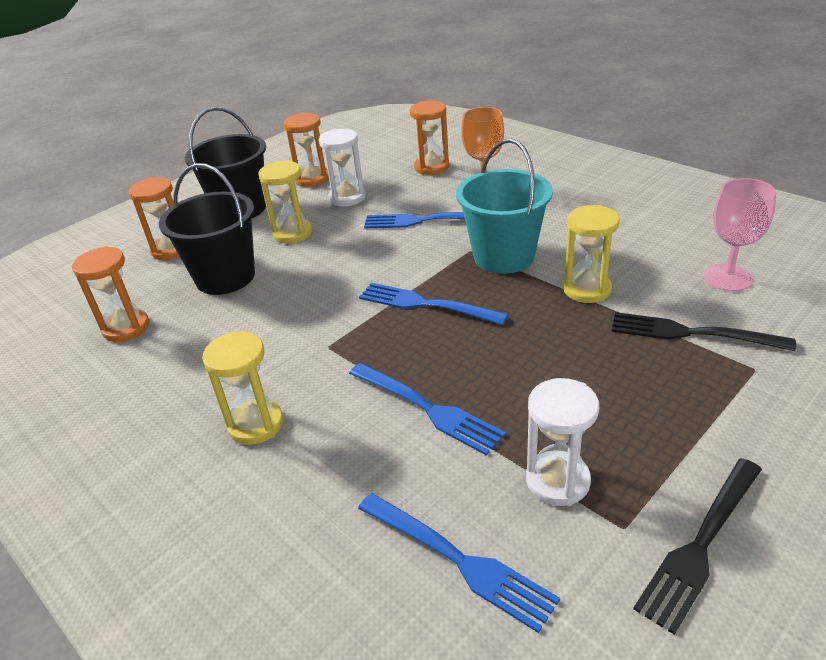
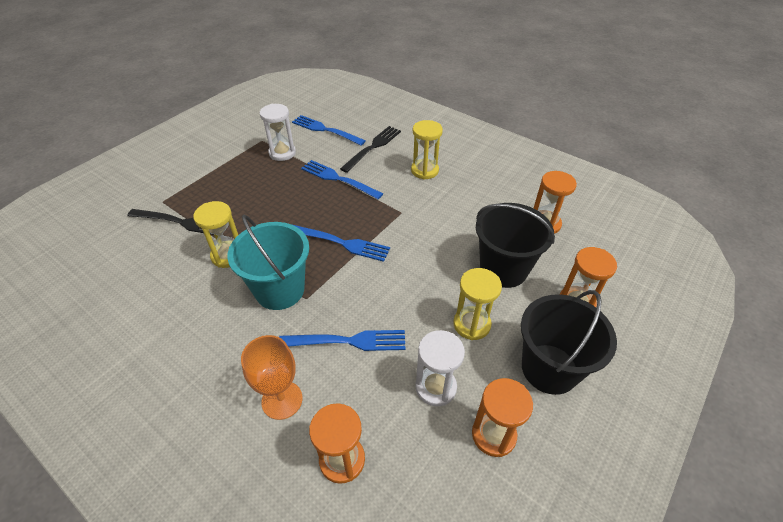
camera: 170 degrees right, 10 degrees up
(701, 544) = (236, 137): black fork -> black fork (372, 147)
(727, 278) = (126, 266): pink goblet -> none

